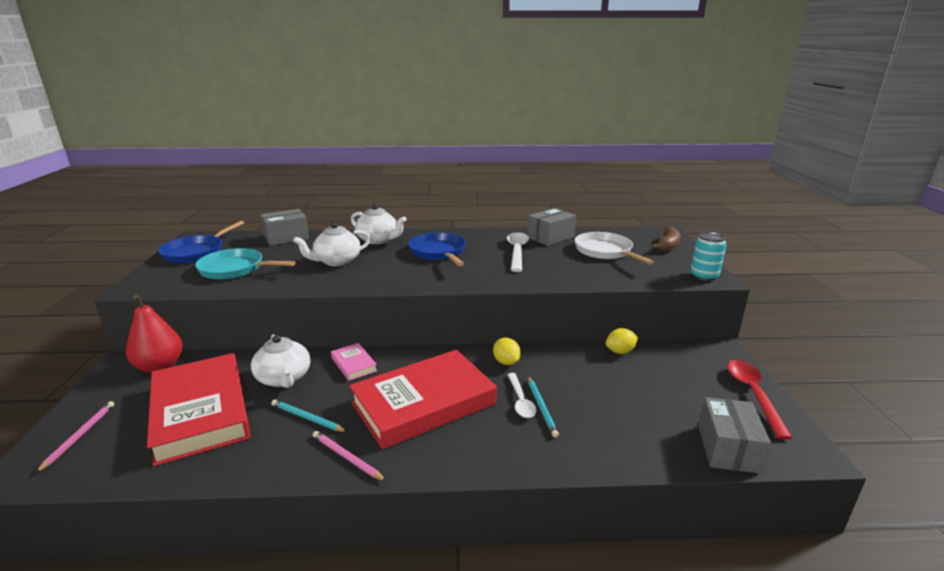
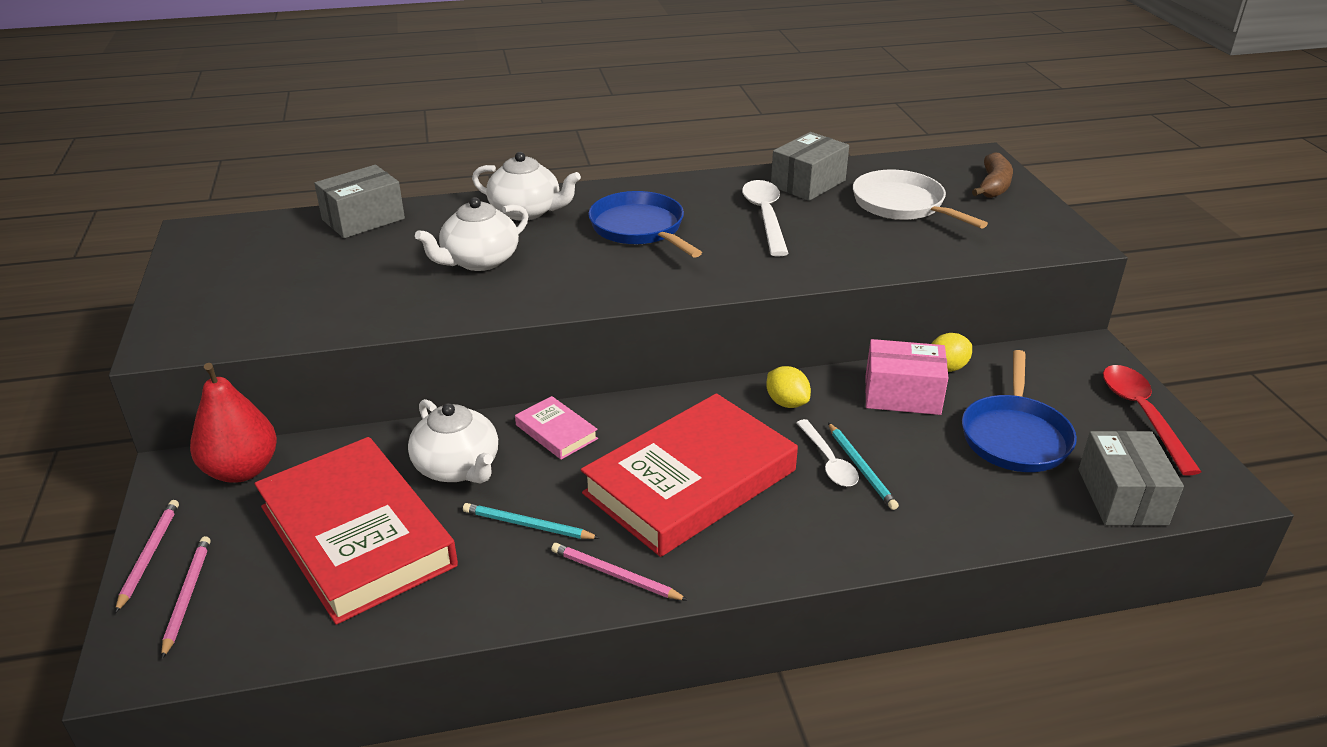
camera: 10 degrees left, 10 degrees up
(75, 409) = (149, 555): none -> pink pencil
(196, 252) = (221, 263): blue pan -> blue pan (1015, 436)
(235, 269) = (314, 292): turquoise pan -> none
(584, 365) = (902, 395): none -> pink box
(704, 276) = (1059, 239): turquoise can -> none

